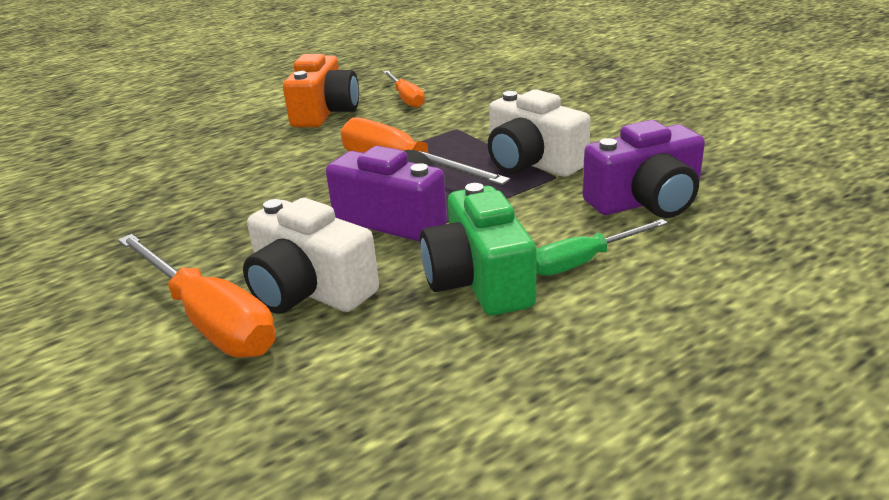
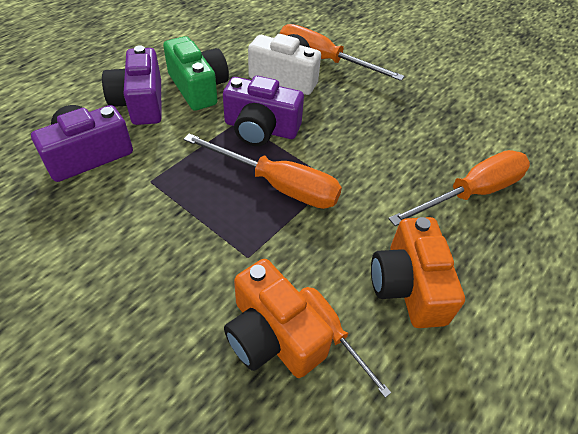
camera: 160 degrees right, 20 degrees up
(194, 155) = (471, 193): none -> orange screwdriver
(451, 98) = (272, 335): none -> orange camera
(532, 163) = (169, 199): white camera -> none
(584, 261) = (140, 103): green screwdriver -> purple camera

